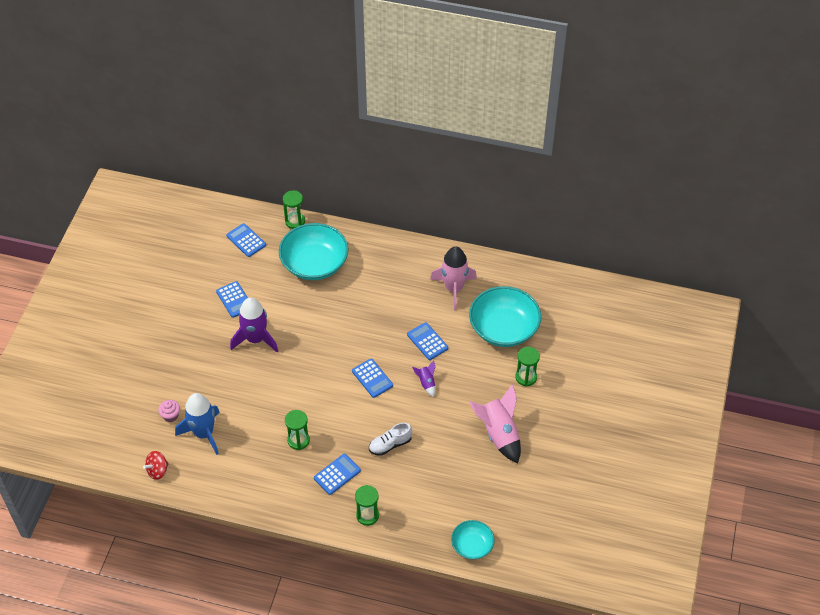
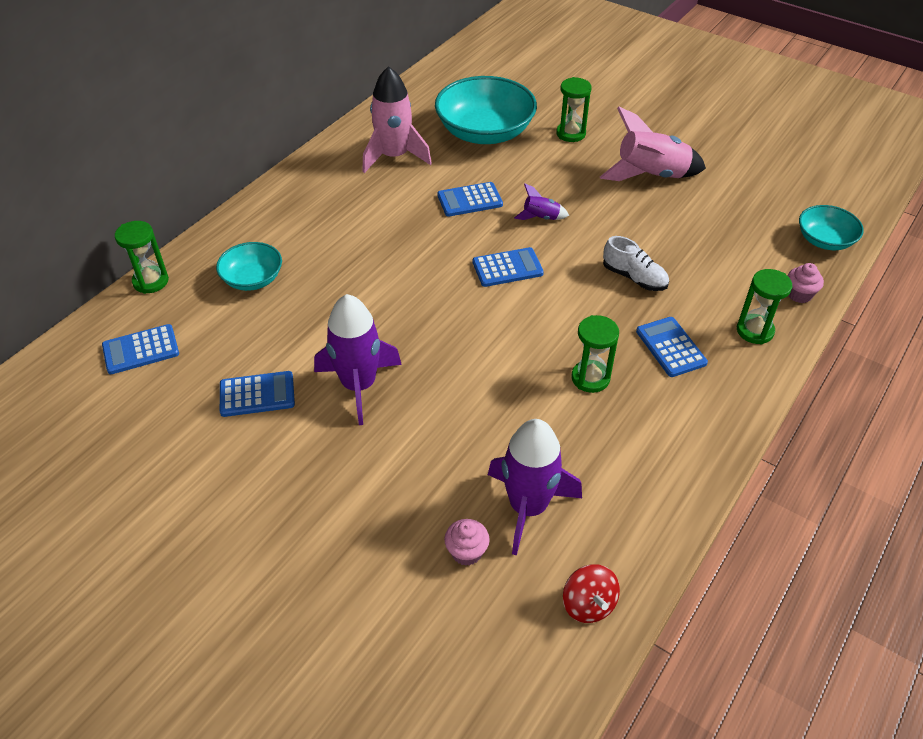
camera: 70 degrees left, 5 degrees down
(203, 433) = (528, 507): blue rocket -> purple rocket
(314, 264) = (253, 279): turquoise bowl -> turquoise bowl, size x0.54
(390, 444) = (634, 277): white shoe -> white shoe turned 45 degrees counterclockwise
(410, 536) = (799, 294): none -> pink cupcake

